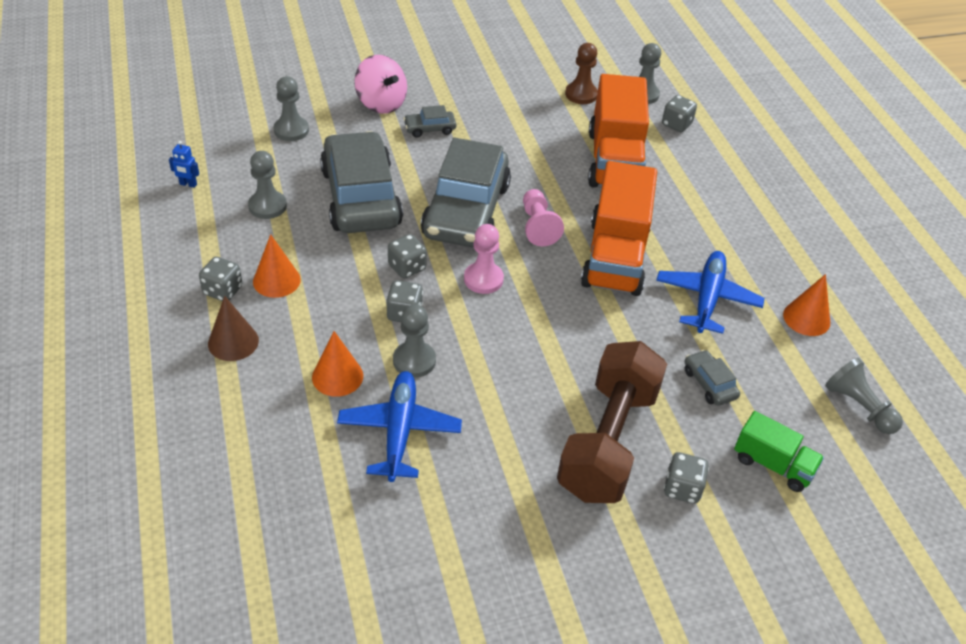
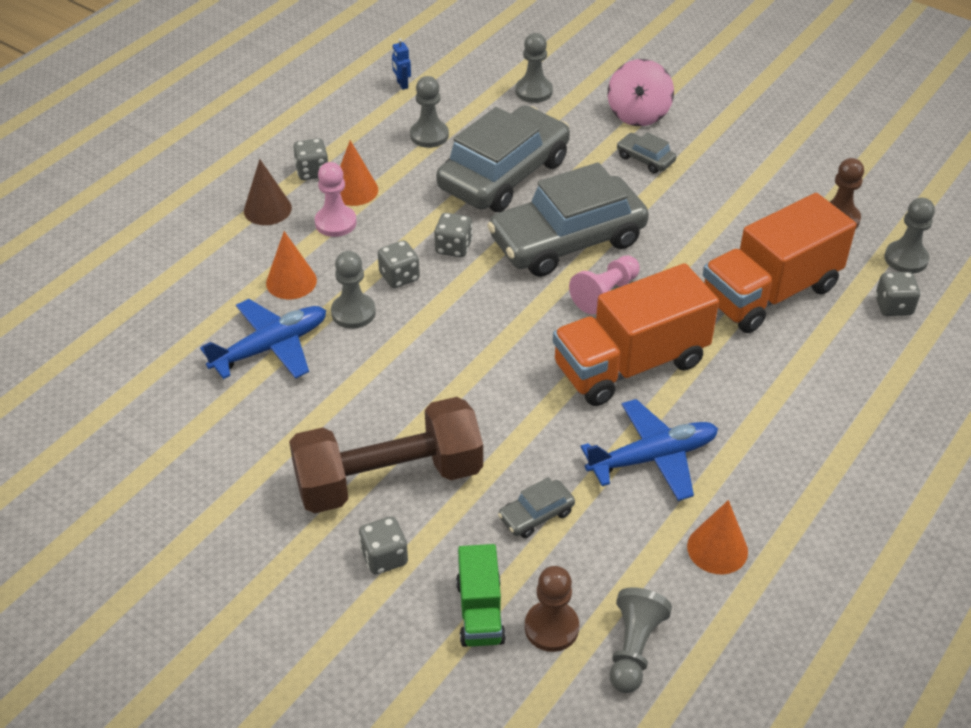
camera: 55 degrees right, 0 degrees up
(483, 279) = (494, 298): pink pawn -> pink pawn (335, 223)
(709, 384) = (536, 515): grey car -> grey car turned 150 degrees counterclockwise
(813, 436) = (551, 627): none -> brown pawn

